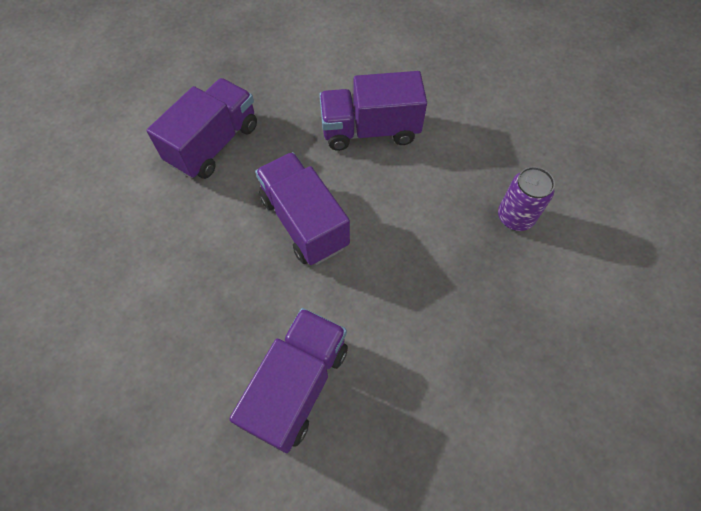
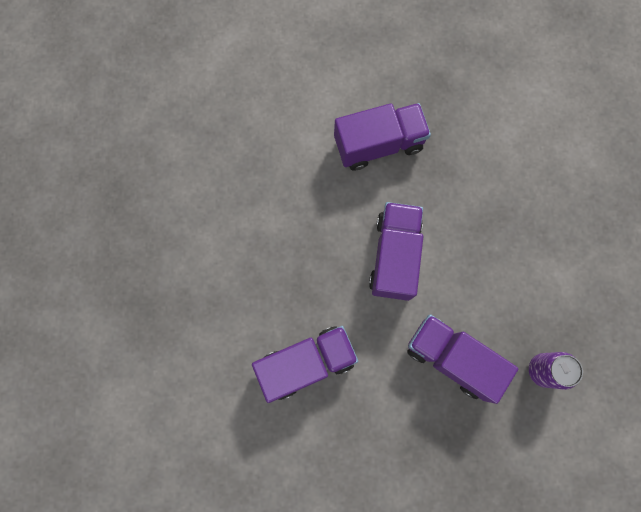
camera: 40 degrees right, 15 degrees up
(370, 130) = (499, 219): purple truck -> purple truck (451, 358)

